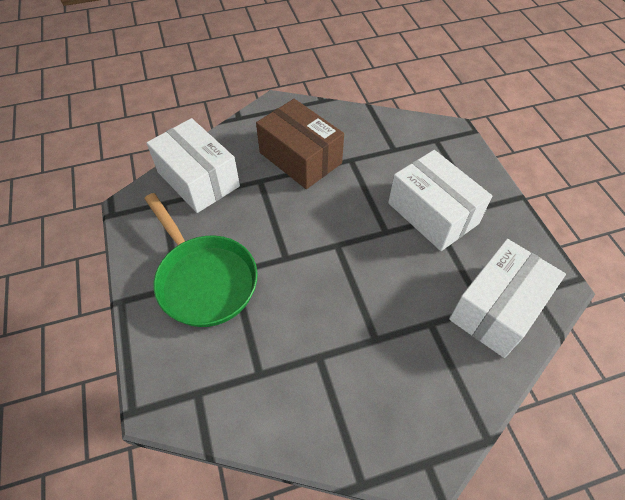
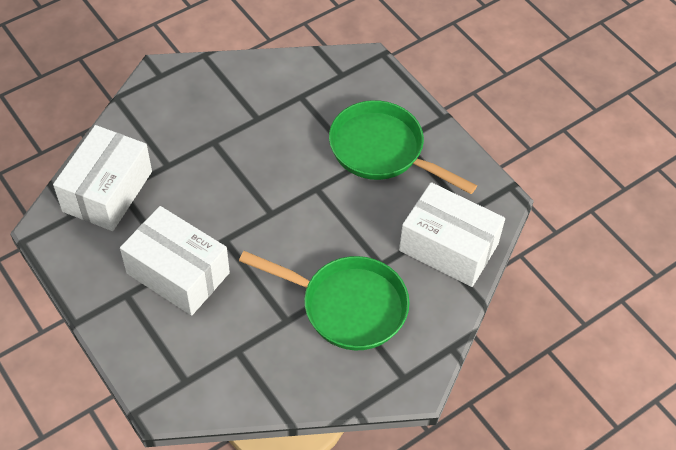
camera: 160 degrees right, 0 degrees up
(300, 158) = (347, 306): brown box -> green pan

